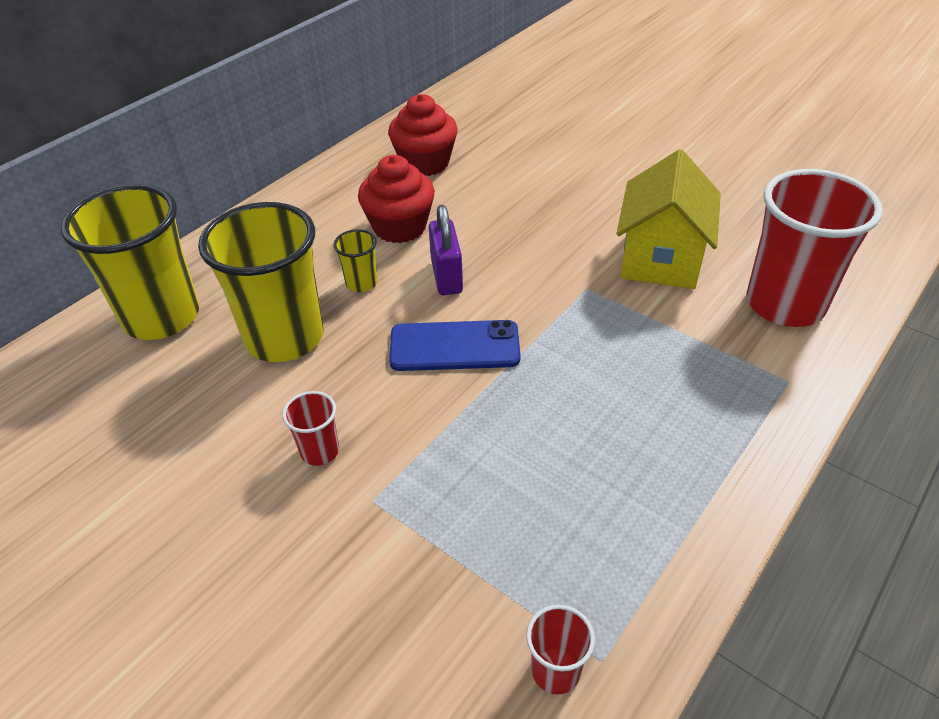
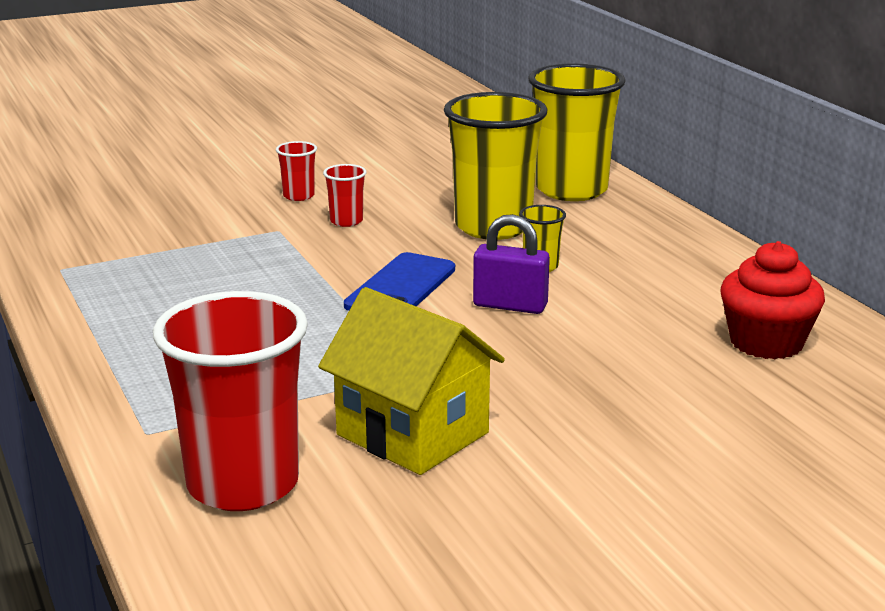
camera: 115 degrees right, 20 degrees down
(400, 227) = (626, 300): red cupcake -> none
(555, 670) = (77, 254): red cup -> red cup (298, 196)

